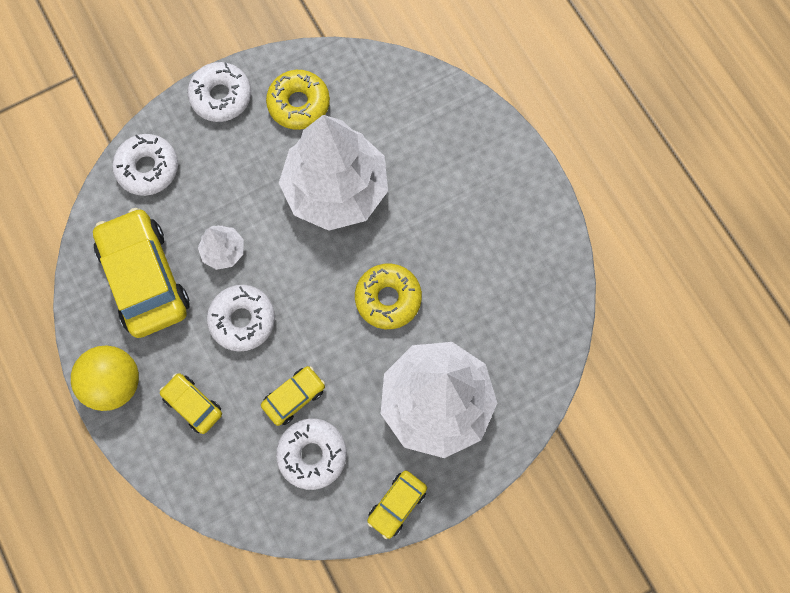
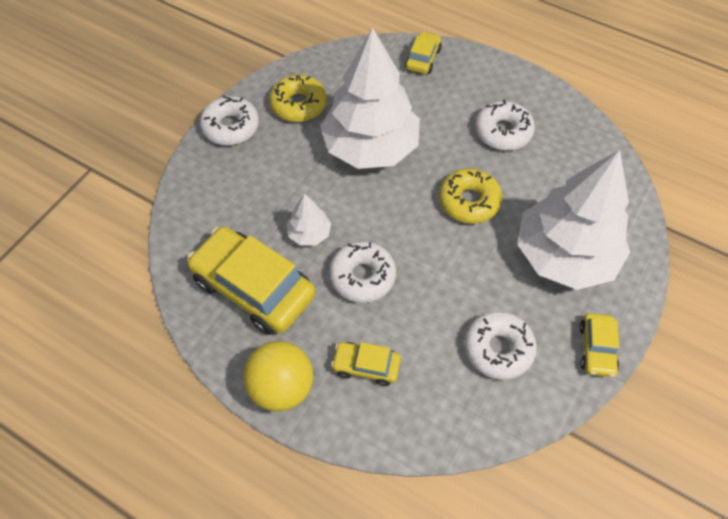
camera: 30 degrees left, 15 degrees down
(148, 168) = (201, 204): white donut -> white donut (503, 132)
(294, 397) = (449, 312): yellow car -> yellow car (423, 59)

